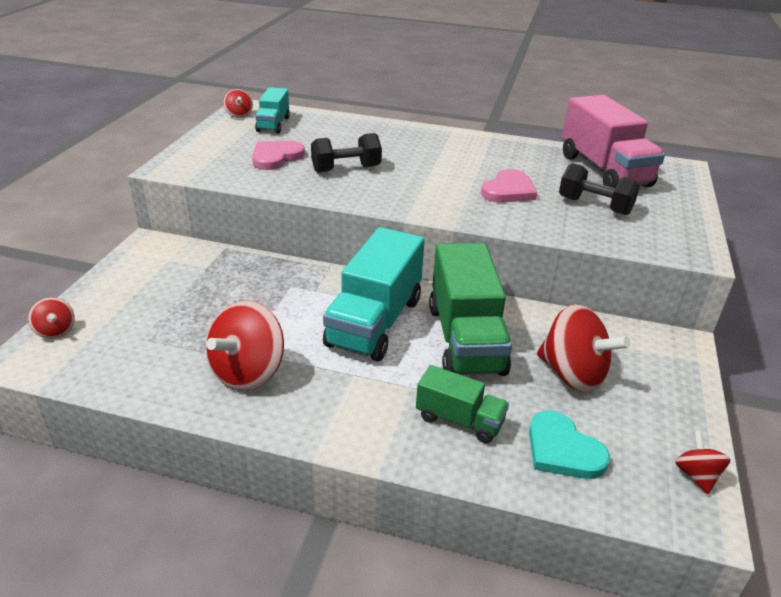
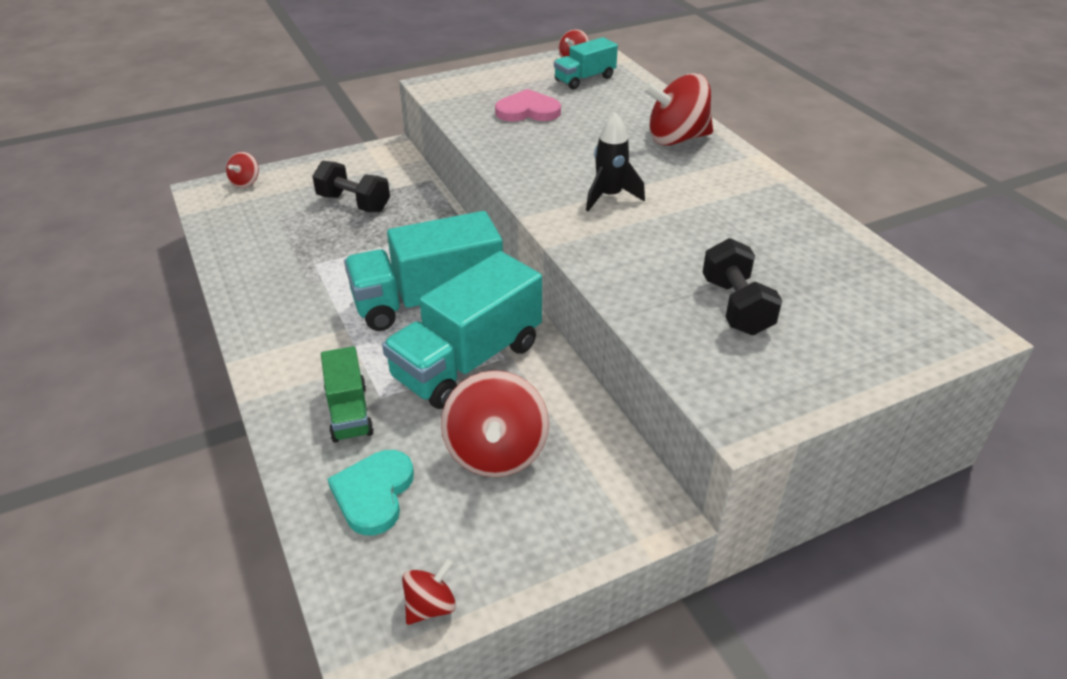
camera: 50 degrees right, 5 degrees up
(248, 372) = (290, 279): red spinning top -> red spinning top (676, 139)
(346, 169) = (564, 148): black dumbbell -> black dumbbell (354, 203)
(429, 184) = (609, 196): none -> black rocket
(465, 339) = (467, 361): green truck -> turquoise truck
(508, 190) = (675, 242): pink heart -> none
(604, 170) = (840, 279): pink truck -> none

